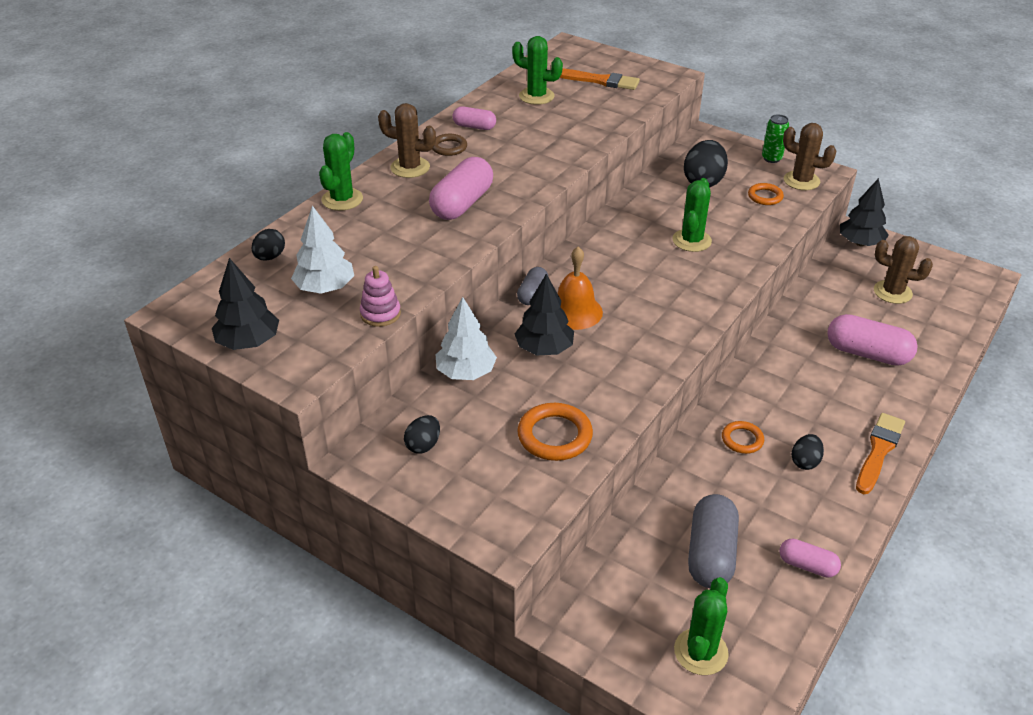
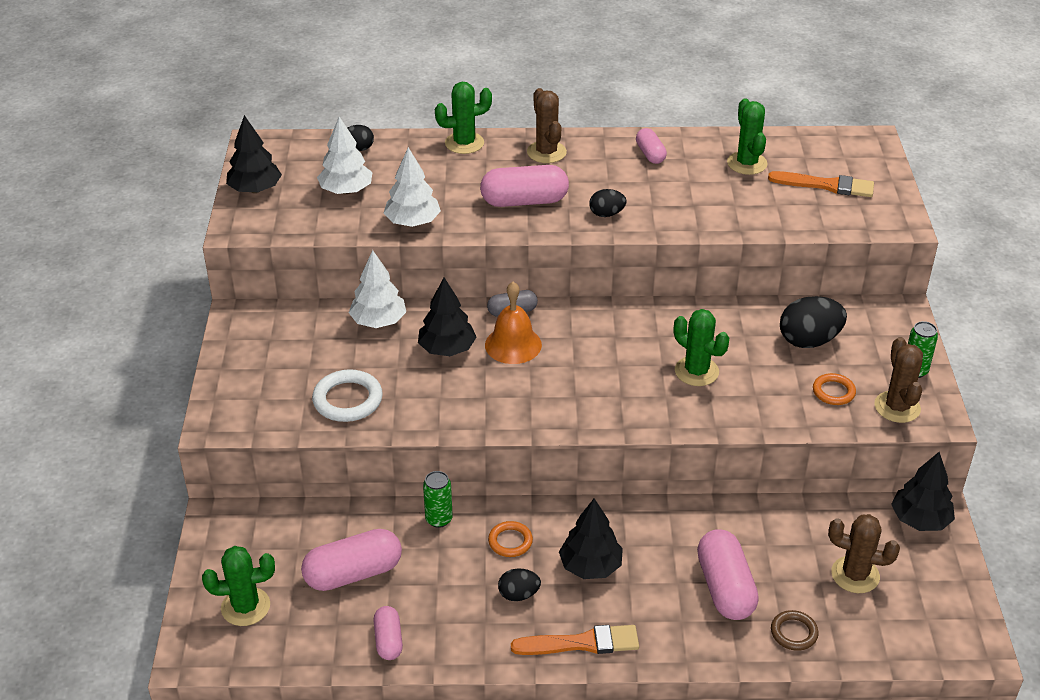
camera: 55 degrees right, 0 degrees up
(380, 314) = (341, 229): pink stacking toy -> none
(420, 270) = (412, 222): none -> white tree
(423, 445) = (279, 338): black egg -> black egg (606, 214)
(449, 147) = (600, 156): brown ring -> brown ring (794, 633)
(554, 436) = (347, 400): orange ring -> white ring
(599, 81) = (826, 185): orange brush -> orange brush turned 60 degrees counterclockwise
(685, 470) = (439, 519): none -> green can
(691, 240) = (696, 371): green cactus -> green cactus turned 60 degrees clockwise
(710, 554) = (353, 573): grey capsule -> pink capsule
(800, 408) = (590, 566): none -> black tree
(892, 292) = (855, 575): brown cactus -> brown cactus turned 60 degrees counterclockwise

